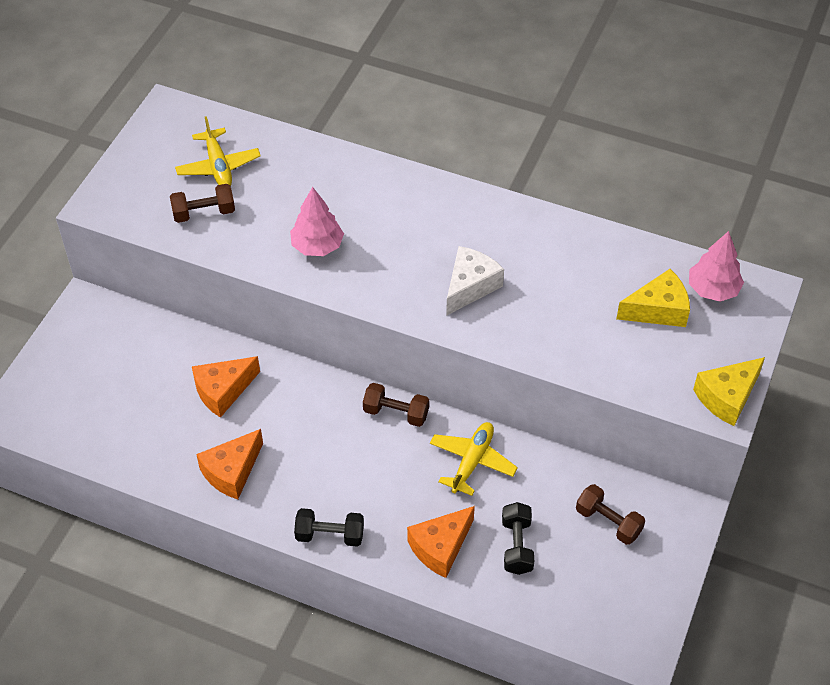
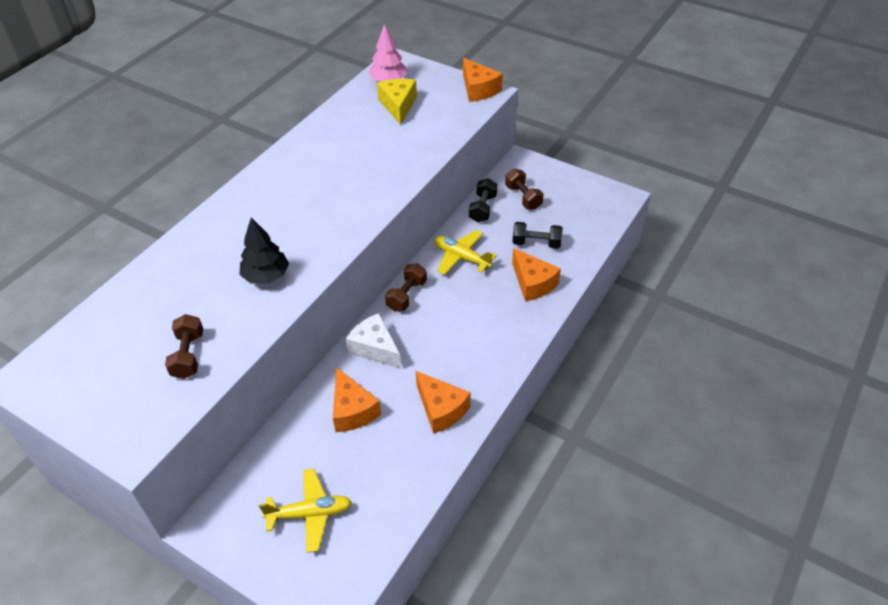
camera: 80 degrees left, 5 degrees down
(218, 166) = (131, 340): yellow plane -> yellow plane (310, 513)
(317, 246) = (266, 276): pink tree -> black tree
(330, 535) = (514, 347): black dumbbell -> black dumbbell (482, 208)
(470, 286) = (345, 190): white cheese -> white cheese (375, 348)
(608, 522) = (523, 197): brown dumbbell -> brown dumbbell turned 75 degrees counterclockwise
(727, 397) = (478, 89): yellow cheese -> orange cheese

